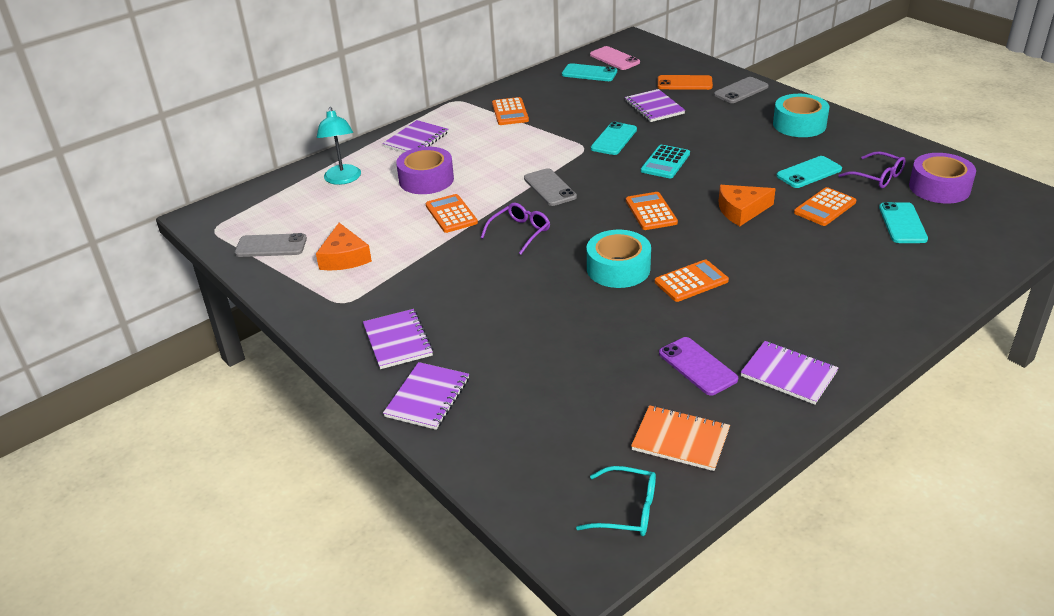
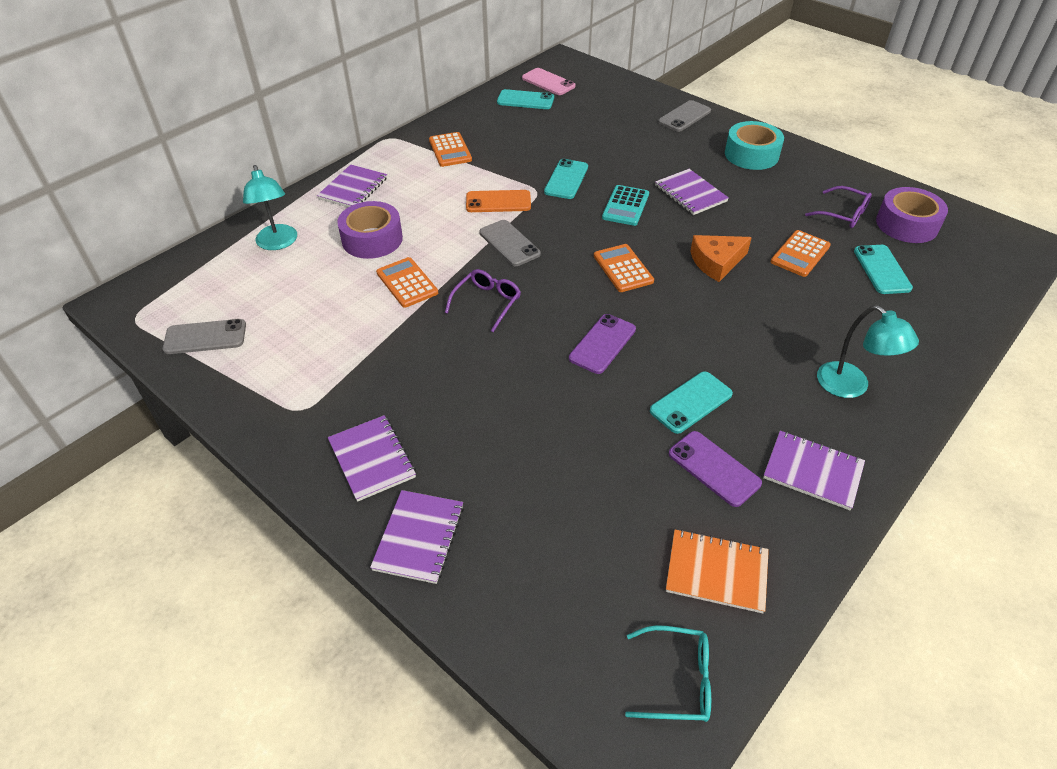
camera: 10 degrees left, 10 degrees up
(344, 257) = (293, 347): orange cheese -> none
(618, 268) = (602, 344): turquoise tape -> purple phone
(654, 107) = (600, 139): purple notebook -> purple notebook (690, 194)
(684, 83) = (626, 109): orange phone -> orange phone (498, 202)
(691, 281) = (683, 356): orange calculator -> none
(809, 173) = (774, 212): turquoise phone -> turquoise phone (691, 402)
(844, 313) = (851, 387): none -> turquoise lamp

